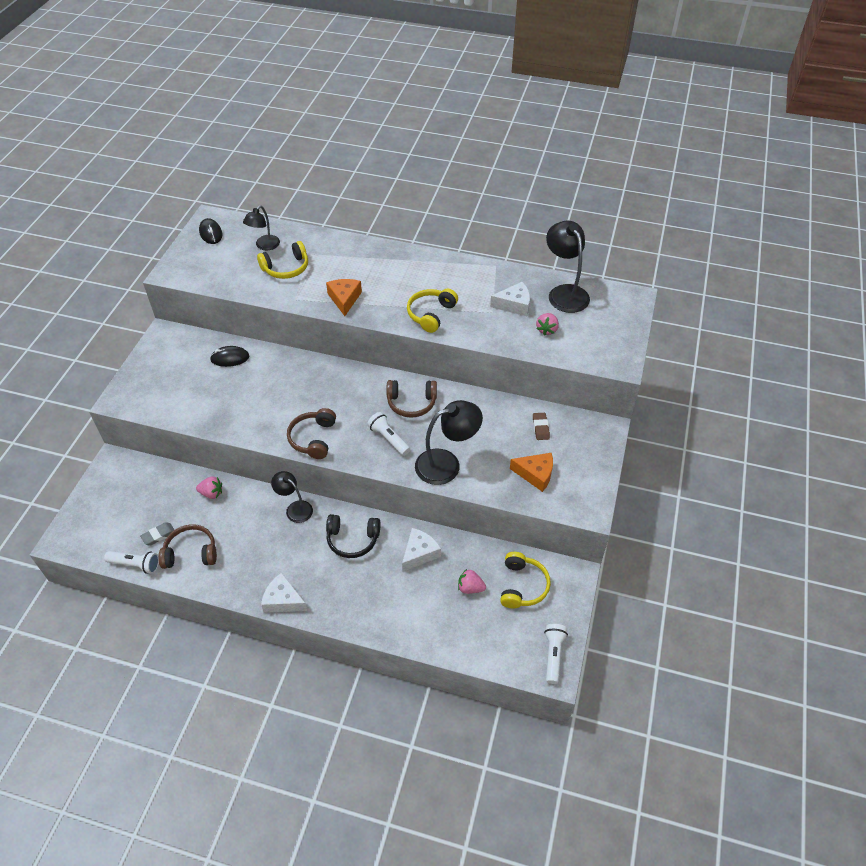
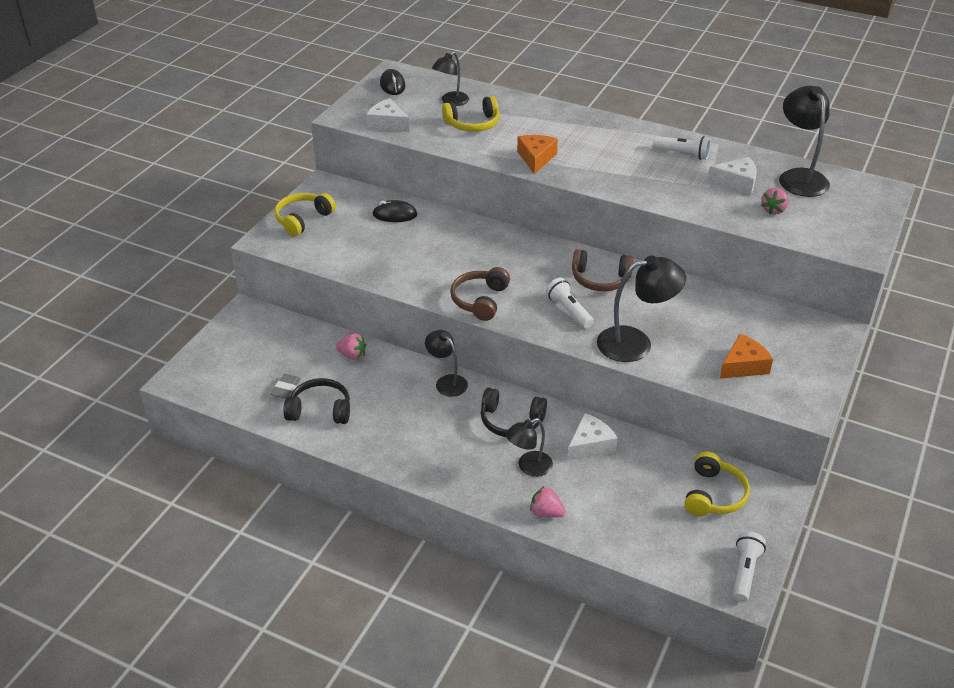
camera: 10 degrees right, 10 degrees down
(135, 564) = (255, 414): white flashlight -> white flashlight (682, 154)
(158, 535) = (286, 388): grey eraser -> grey eraser turned 45 degrees counterclockwise
(191, 552) = (320, 410): brown headphones -> black headphones
(283, 600) = (420, 471): white cheese -> white cheese (387, 124)
(372, 582) = (529, 467): none -> black lamp
(431, 314) = (635, 182): yellow headphones -> yellow headphones (303, 219)
(470, 588) = (648, 488): pink strawberry -> pink strawberry (546, 513)
(535, 474) = (743, 366): orange cheese -> orange cheese turned 60 degrees counterclockwise
(540, 428) = (755, 320): brown eraser -> none

